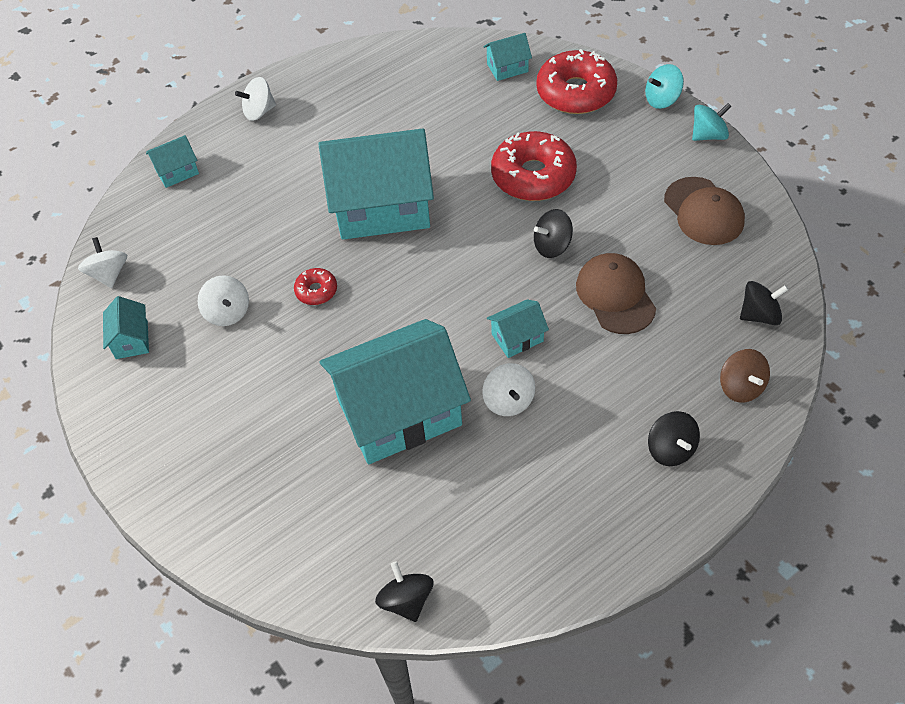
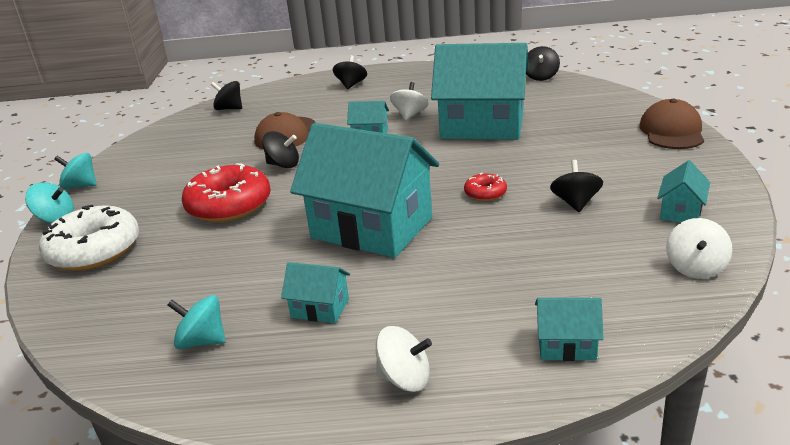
camera: 145 degrees left, 25 degrees down
(227, 312) = (575, 203): white spinning top -> black spinning top
(401, 77) = (202, 341): none -> turquoise spinning top
(507, 68) = (99, 300): turquoise house -> turquoise house (320, 308)
(576, 92) = (94, 250): red donut -> white donut
(703, 211) = (168, 151): brown cap -> brown cap (672, 131)
(741, 387) = (285, 92): brown spinning top -> none

